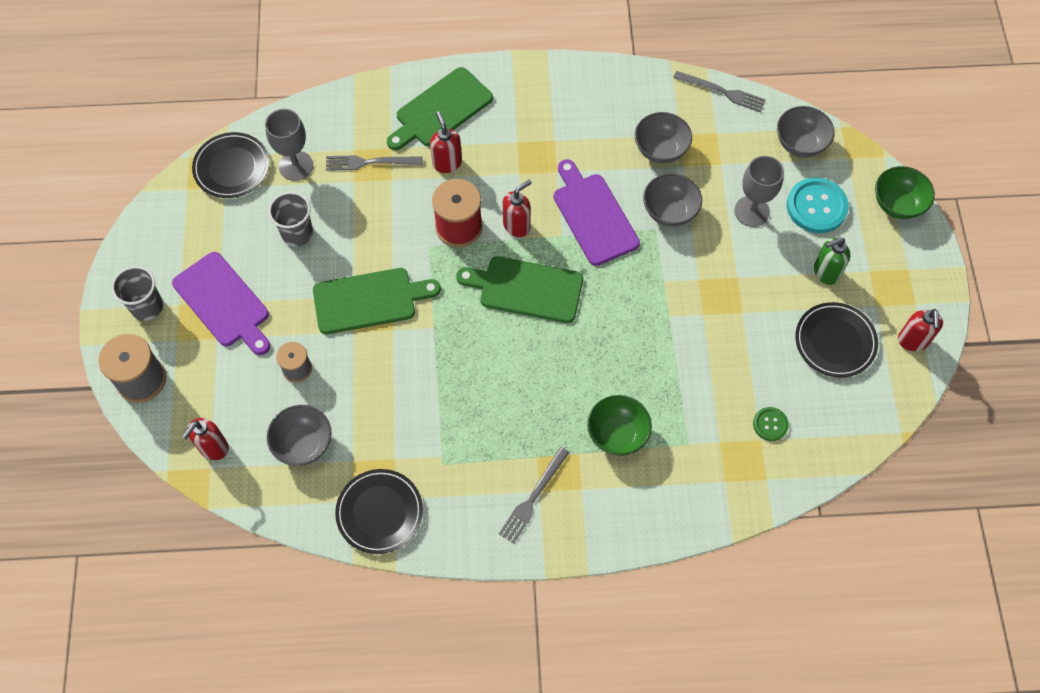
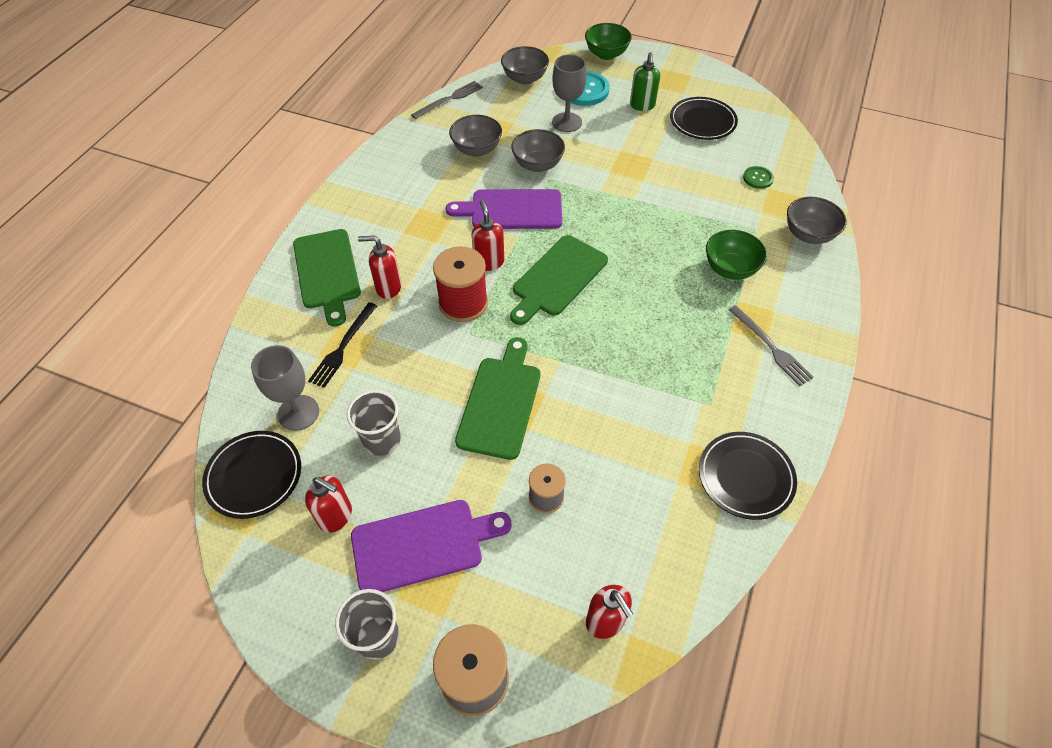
camera: 65 degrees left, 10 degrees down
(303, 444) = (639, 522): grey bowl -> grey bowl (808, 234)
(370, 162) = (343, 347): grey fork -> black fork
(913, 341) = (720, 87): red soap dispenser -> red soap dispenser (336, 516)

